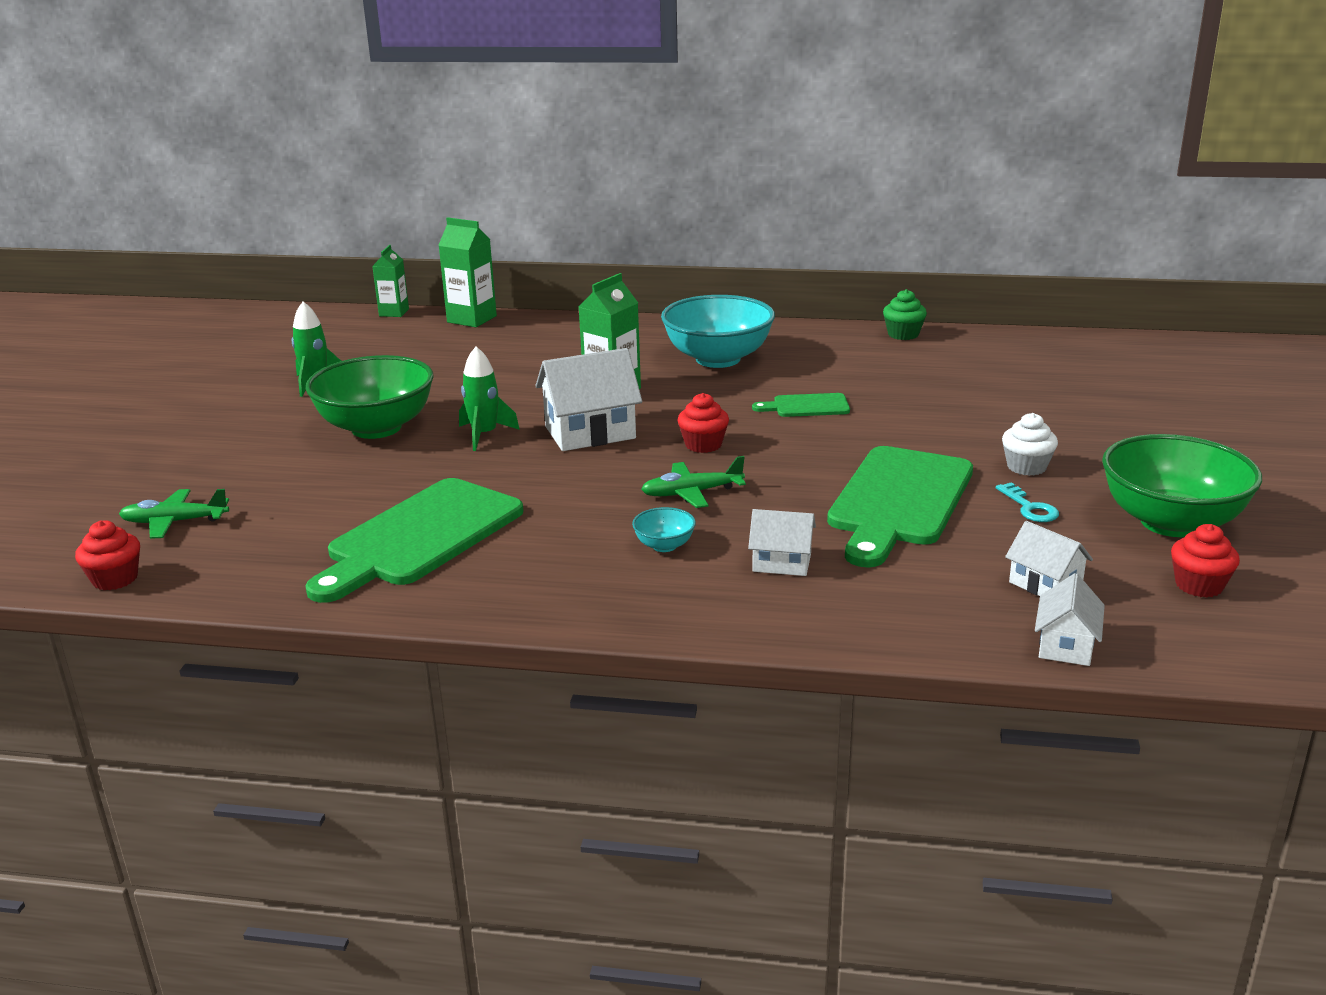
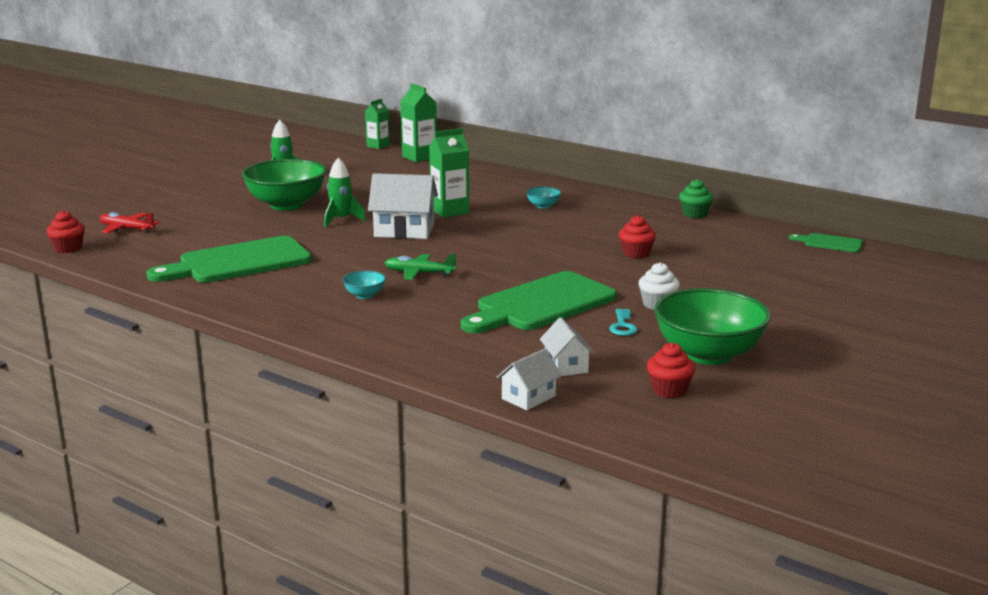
camera: 25 degrees right, 5 degrees down
(174, 522) = (126, 229): green plane -> red plane
(703, 445) = (463, 250): red cupcake -> red cupcake (636, 253)
(718, 359) = (543, 206): turquoise bowl -> turquoise bowl, size x0.42
(782, 563) = (420, 318): white house -> none
(806, 406) = (561, 242): green cutting board -> green cutting board (830, 243)

